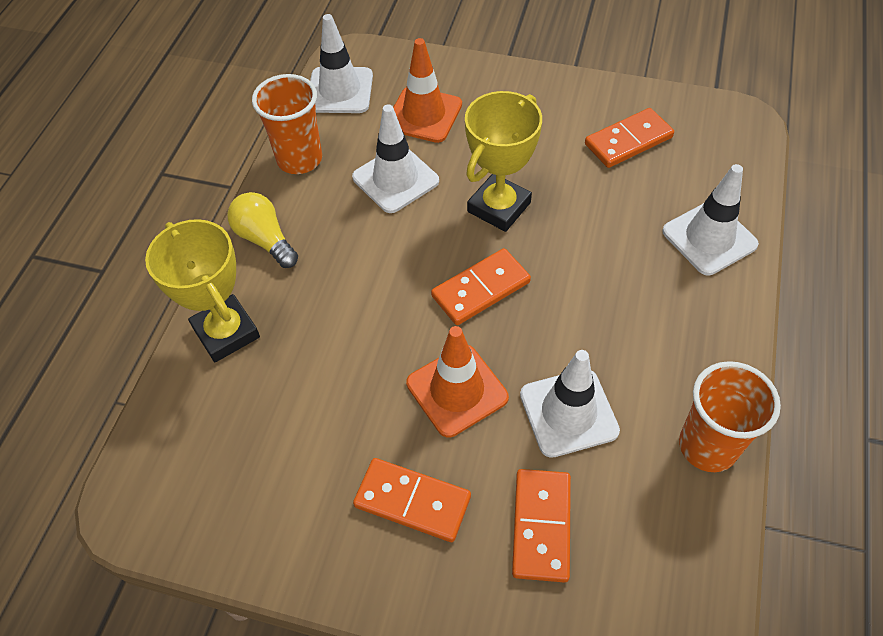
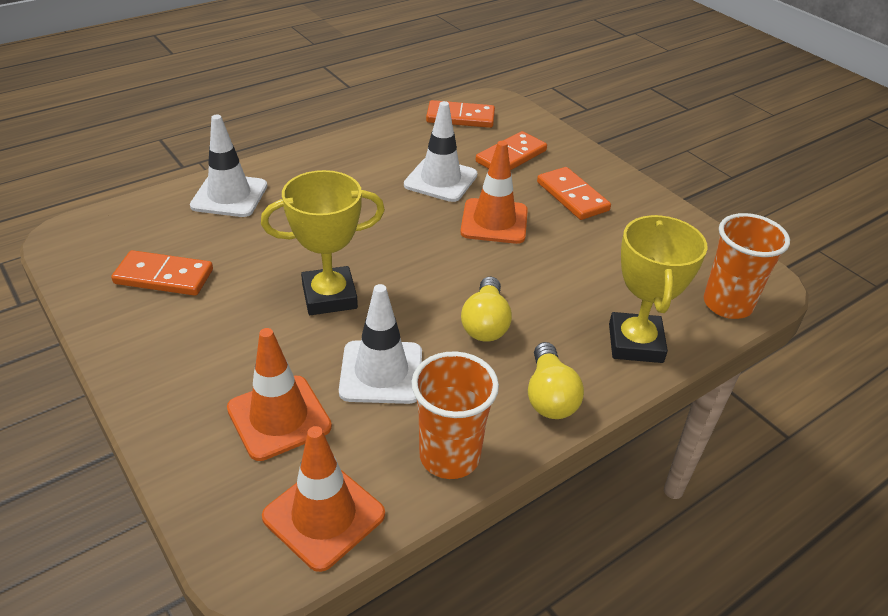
camera: 145 degrees left, 15 degrees down
(340, 91) = (324, 515): white traffic cone -> orange traffic cone
(360, 266) = (485, 323): none -> yellow light bulb
(481, 289) = (413, 257): orange domino -> orange domino (460, 117)
(707, 446) = (388, 135): orange cup -> orange cup (727, 304)

